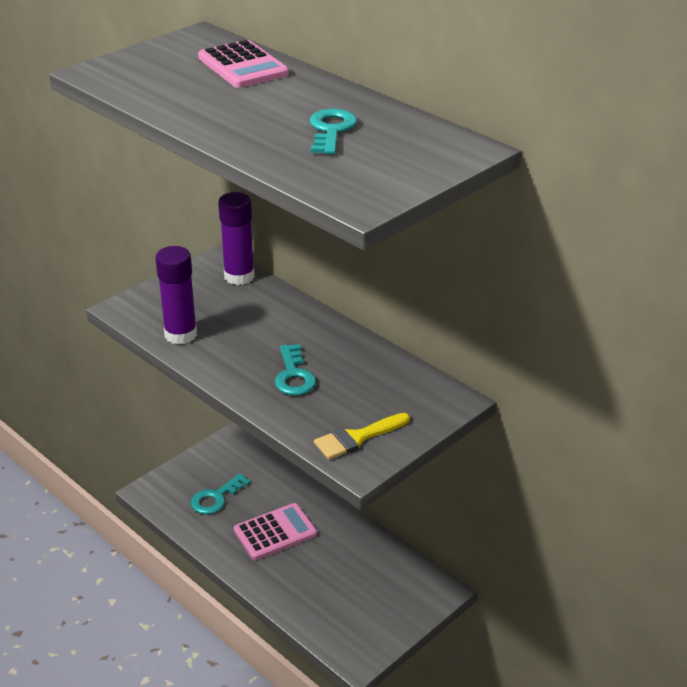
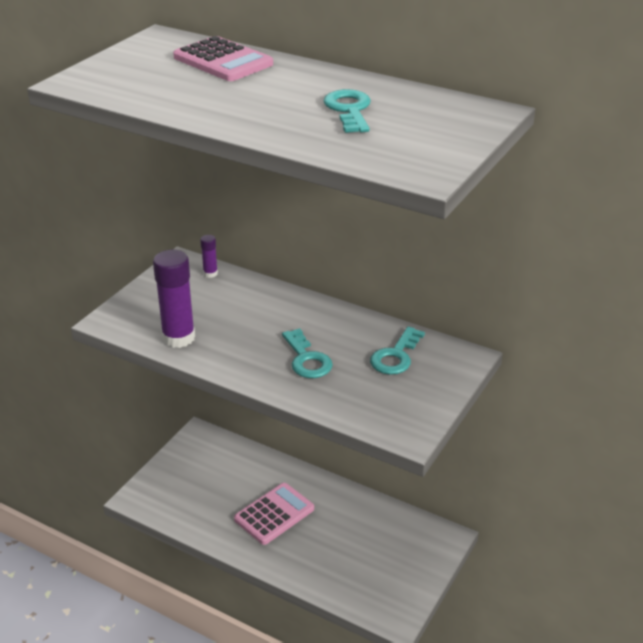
camera: 15 degrees left, 0 degrees up
(216, 498) = (205, 492): turquoise key -> turquoise key (395, 356)
(239, 276) = (210, 273): purple glue stick -> purple glue stick, size x0.48
(357, 438) = (394, 408): yellow brush -> none

